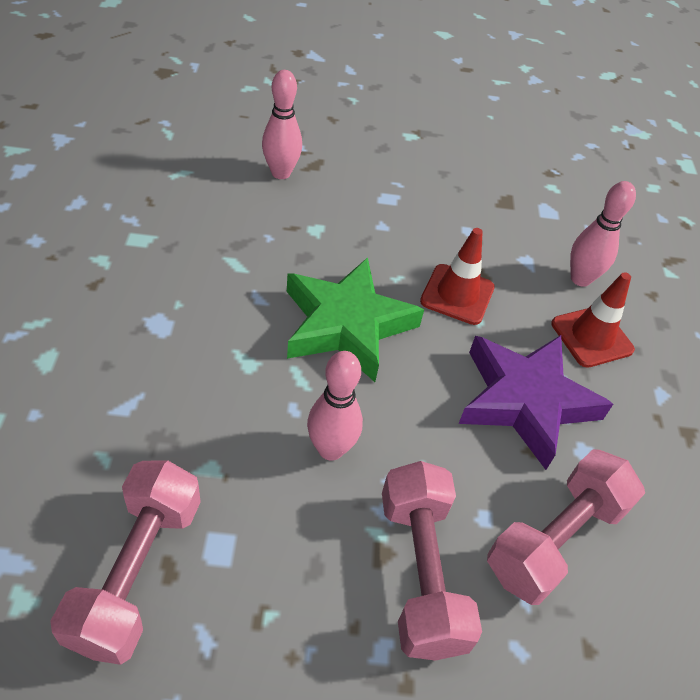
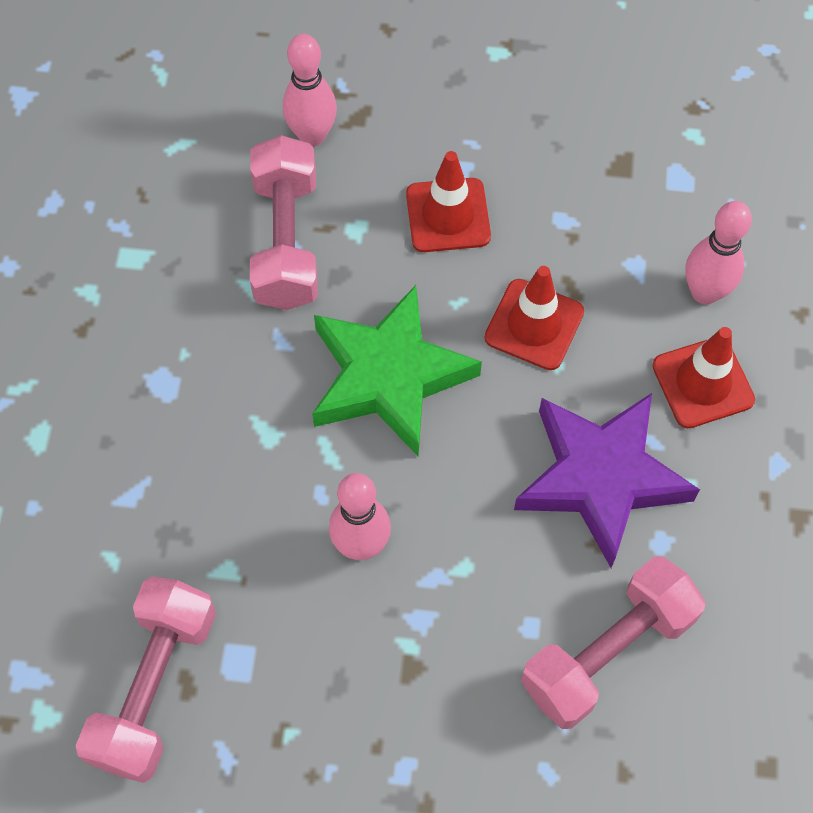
camera: 10 degrees right, 15 degrees up
(384, 224) = (448, 215): none -> red traffic cone
(420, 572) = (451, 689): pink dumbbell -> pink dumbbell (286, 241)

